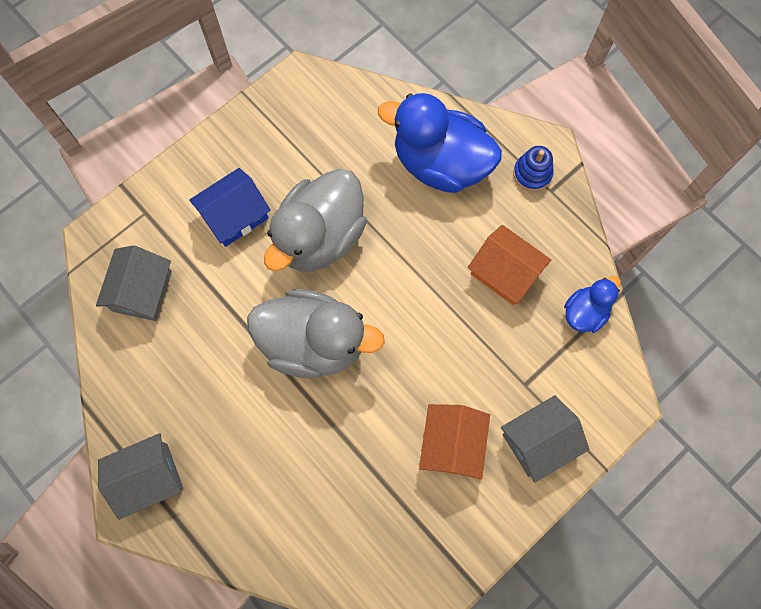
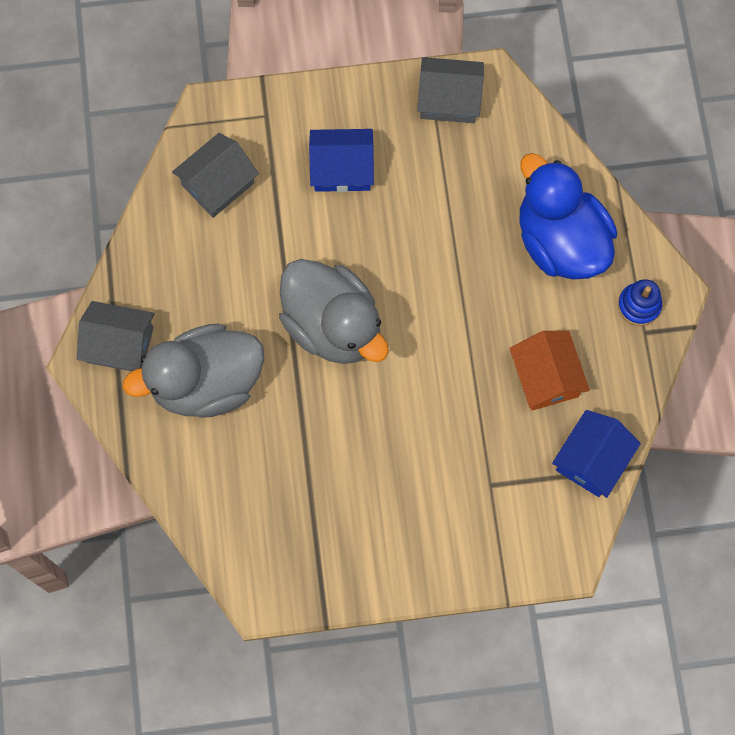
camera: 35 degrees right, 0 degrees up
(320, 237) = (403, 237): grey duck -> grey duck (206, 383)
(452, 444) = (389, 490): orange house -> none
(538, 441) = (466, 539): grey house -> grey house (449, 99)
(585, 312) = (592, 460): blue duck -> blue house

